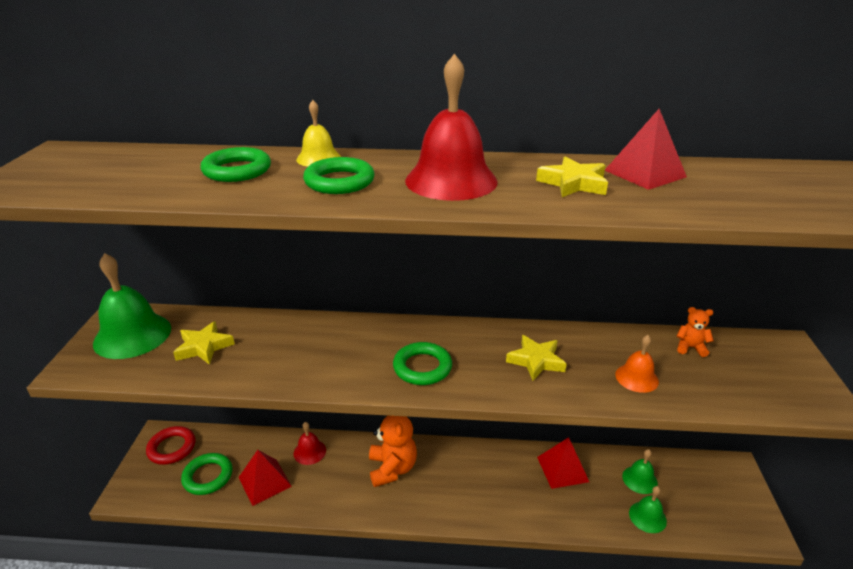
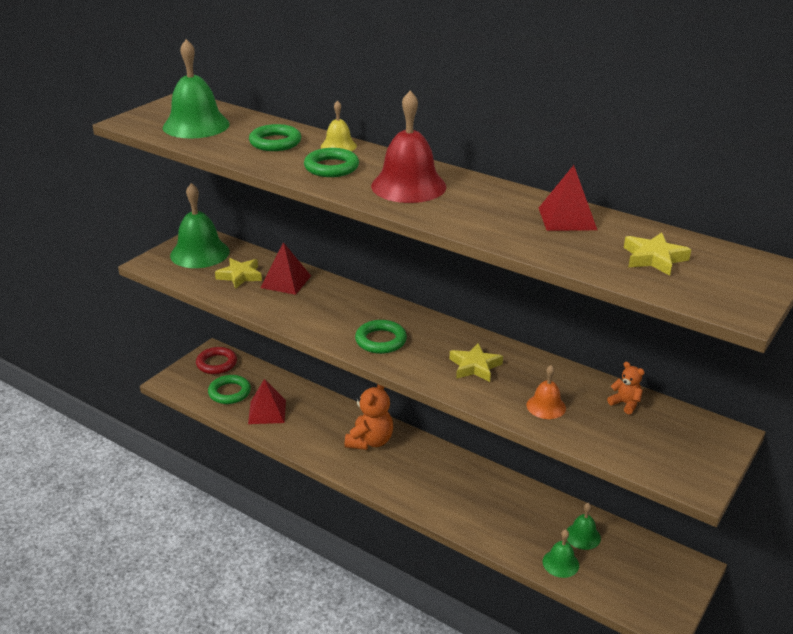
camera: 30 degrees right, 0 degrees up
(107, 173) = (196, 125): none -> green bell
(309, 452) = (314, 404): red bell -> none
(562, 469) = (516, 500): red pyramid -> red pyramid (285, 281)
(573, 183) = (496, 211): yellow star -> yellow star (654, 258)

